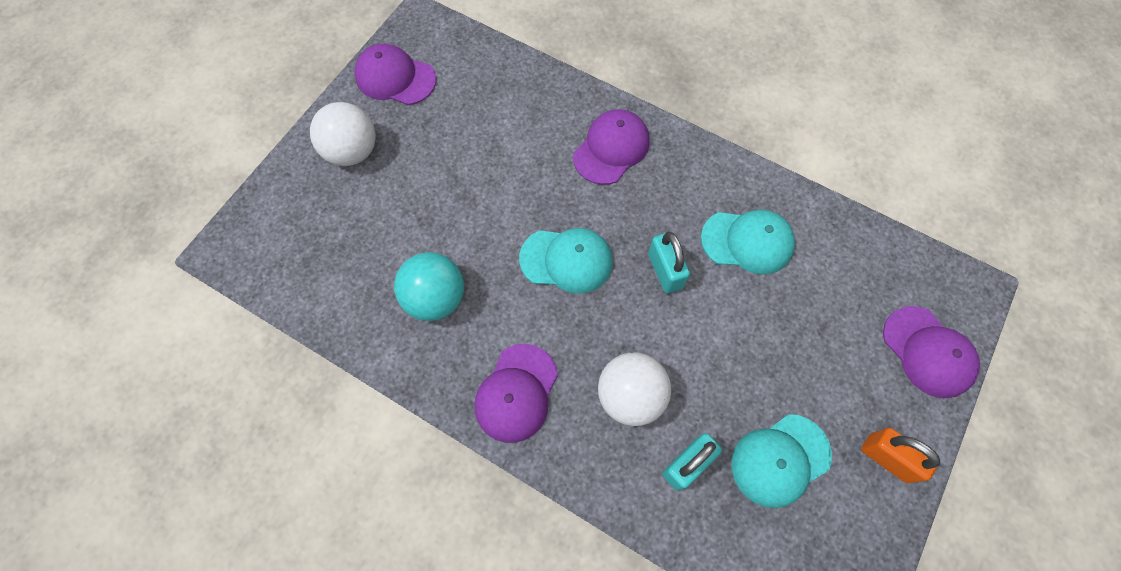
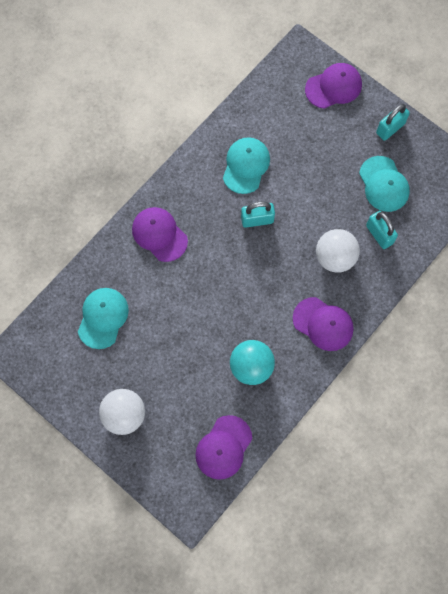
camera: 80 degrees left, 5 degrees up
(395, 78) = (64, 378): purple cap -> purple cap (223, 447)
(566, 260) = (239, 279): turquoise cap -> turquoise cap (103, 318)
(887, 458) = (390, 128): orange padlock -> turquoise padlock

